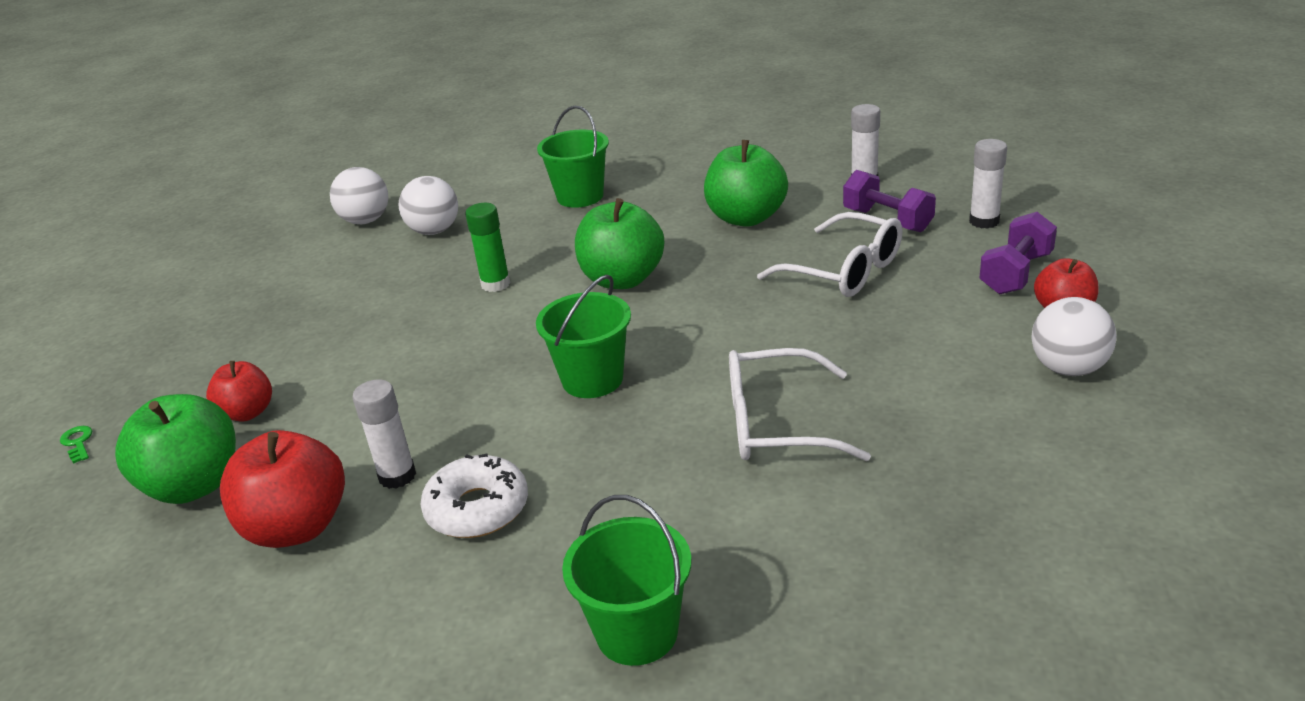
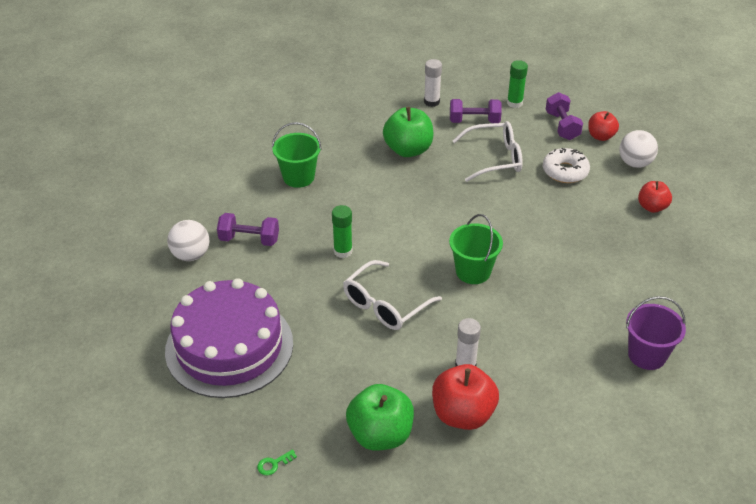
camera: 50 degrees left, 10 degrees up
(78, 442) = (273, 464): green key -> green key turned 45 degrees counterclockwise
(247, 314) = (229, 347): none -> purple cake
(247, 413) = (338, 389): red apple -> red apple (652, 207)
(434, 231) = (249, 239): white ball -> purple dumbbell
(477, 508) = (521, 355): white donut -> white donut (565, 171)
(622, 279) = (403, 214): green apple -> none
(637, 632) = (647, 355): green bucket -> purple bucket
(775, 424) = (573, 247): white glasses -> white glasses (385, 305)
(984, 221) = (514, 103): white glue stick -> green glue stick

